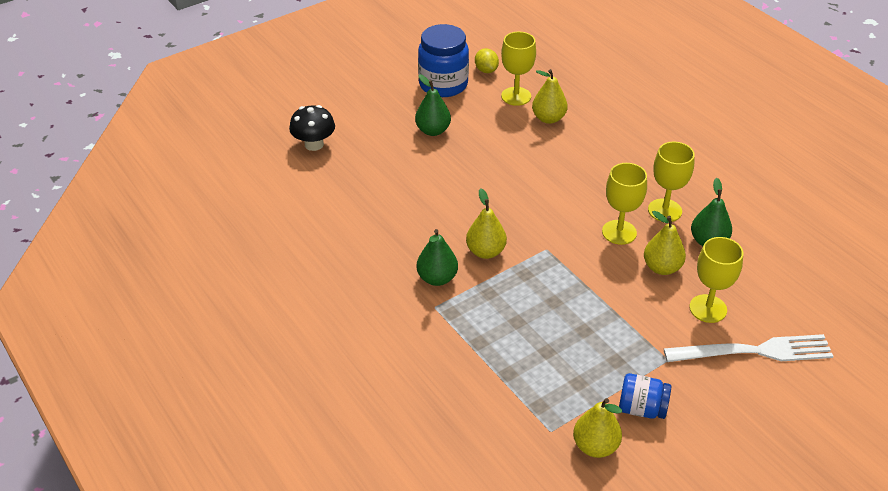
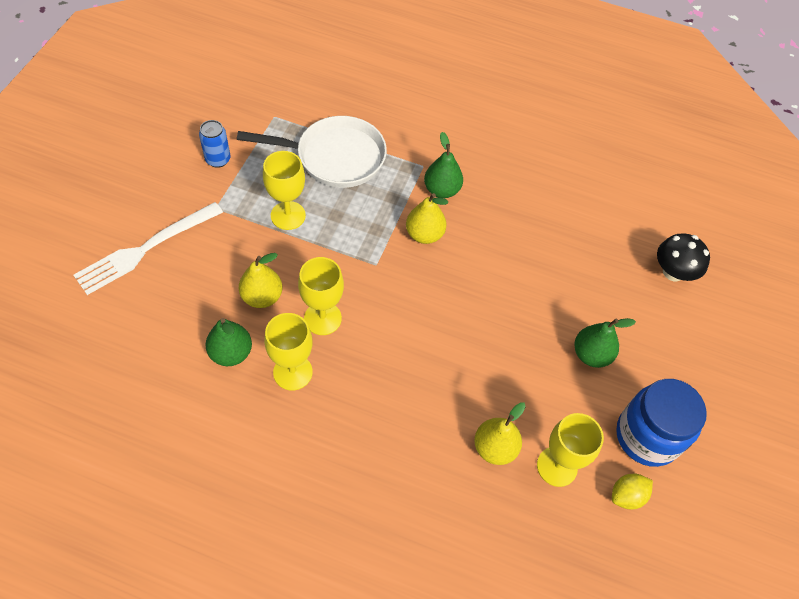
camera: 140 degrees right, 15 degrees up
(486, 70) = (626, 496): yellow lemon -> yellow lemon turned 60 degrees counterclockwise
(515, 354) = (335, 157): none -> white pan
(595, 446) = (237, 119): yellow pear -> none
(641, 408) = (218, 159): blue jar -> blue can
(708, 308) = (201, 273): yellow goblet -> yellow goblet (288, 215)

